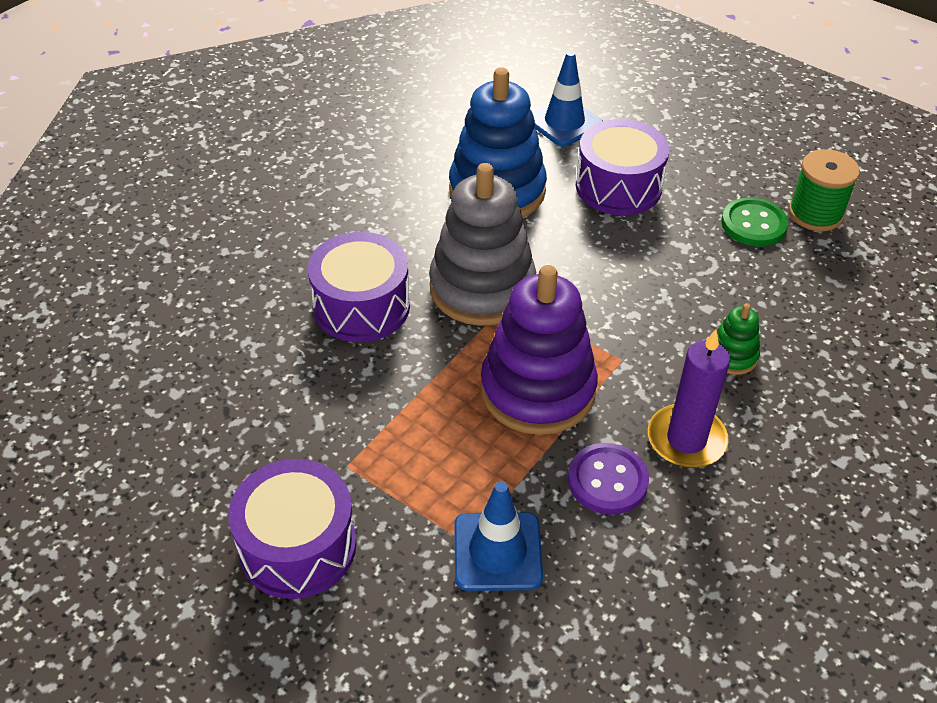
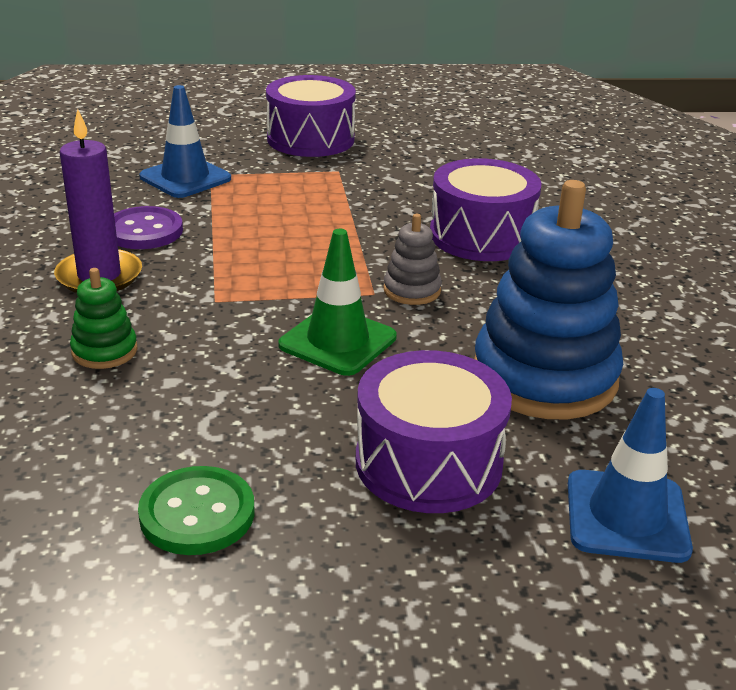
camera: 135 degrees right, 15 degrees down
(482, 288) = (412, 290): grey stacking toy -> grey stacking toy, size x0.45
(537, 390) = (263, 252): purple stacking toy -> none
(579, 278) = (337, 341): none -> green traffic cone
(815, 214) = (113, 589): green spool -> none

